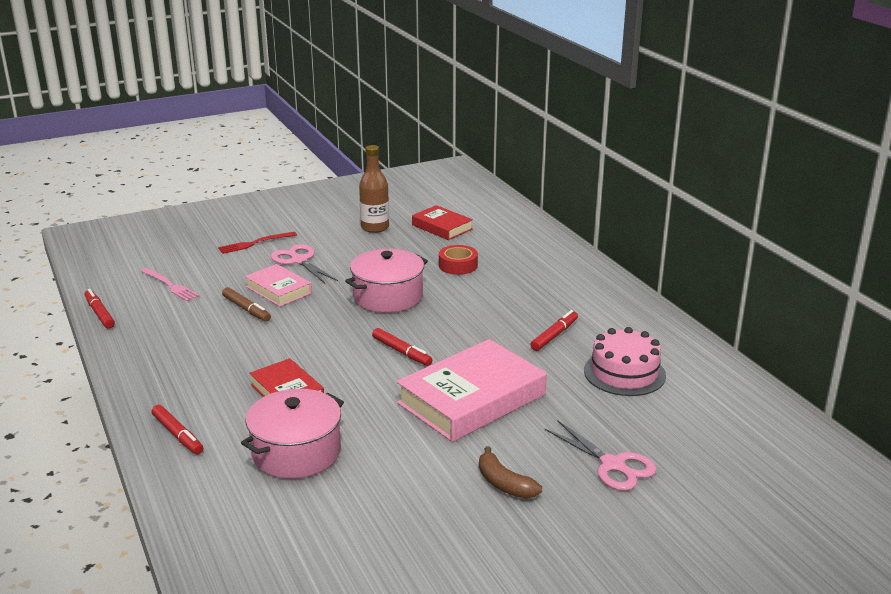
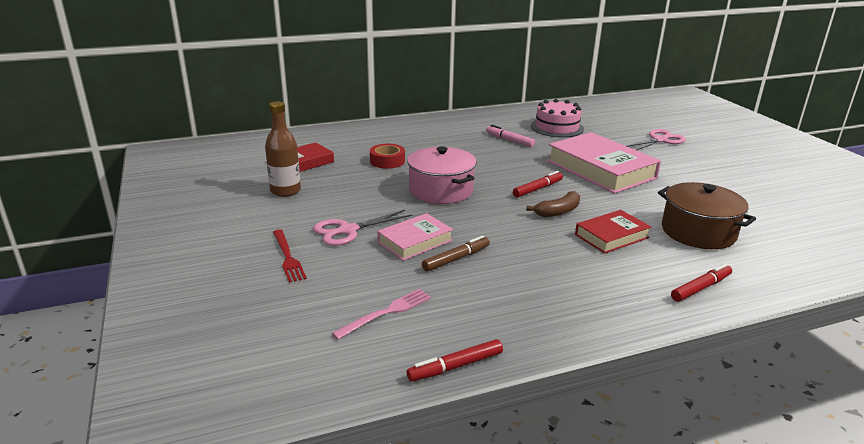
camera: 85 degrees left, 0 degrees up
(296, 452) = (698, 232): pink pot -> brown pot
(504, 484) = (695, 167): brown banana -> brown banana (558, 211)
(554, 335) = (509, 140): red marker -> pink marker

